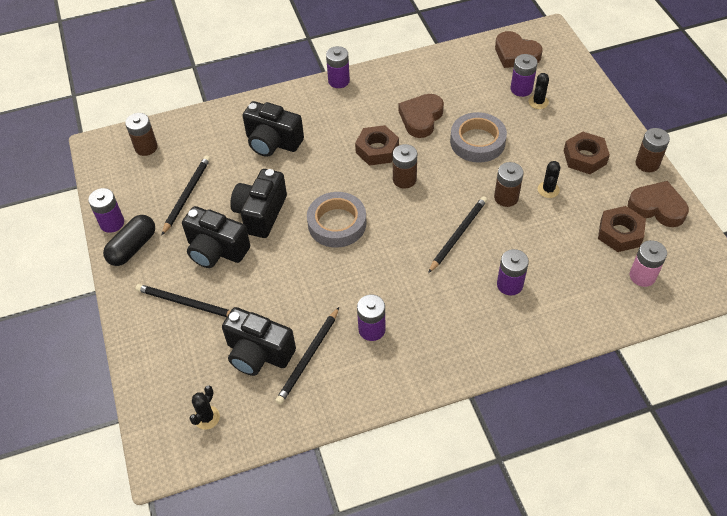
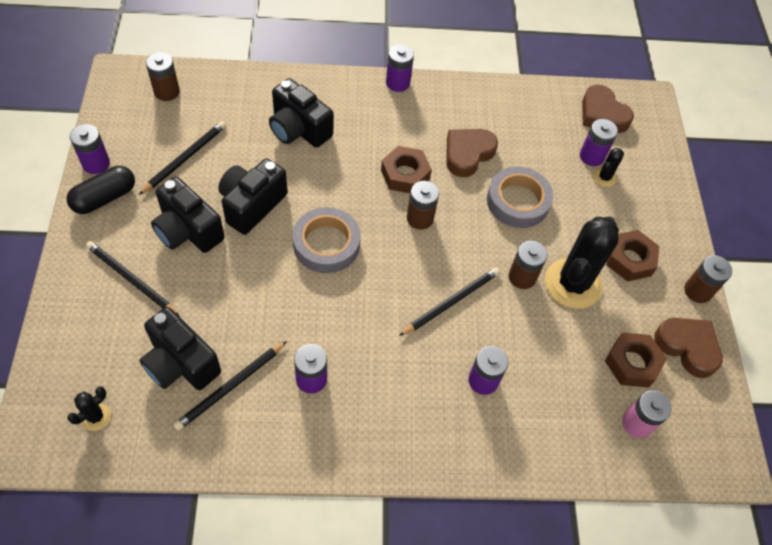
camera: 10 degrees right, 5 degrees up
(548, 190) = (573, 284): black cactus -> black cactus, size x2.27

